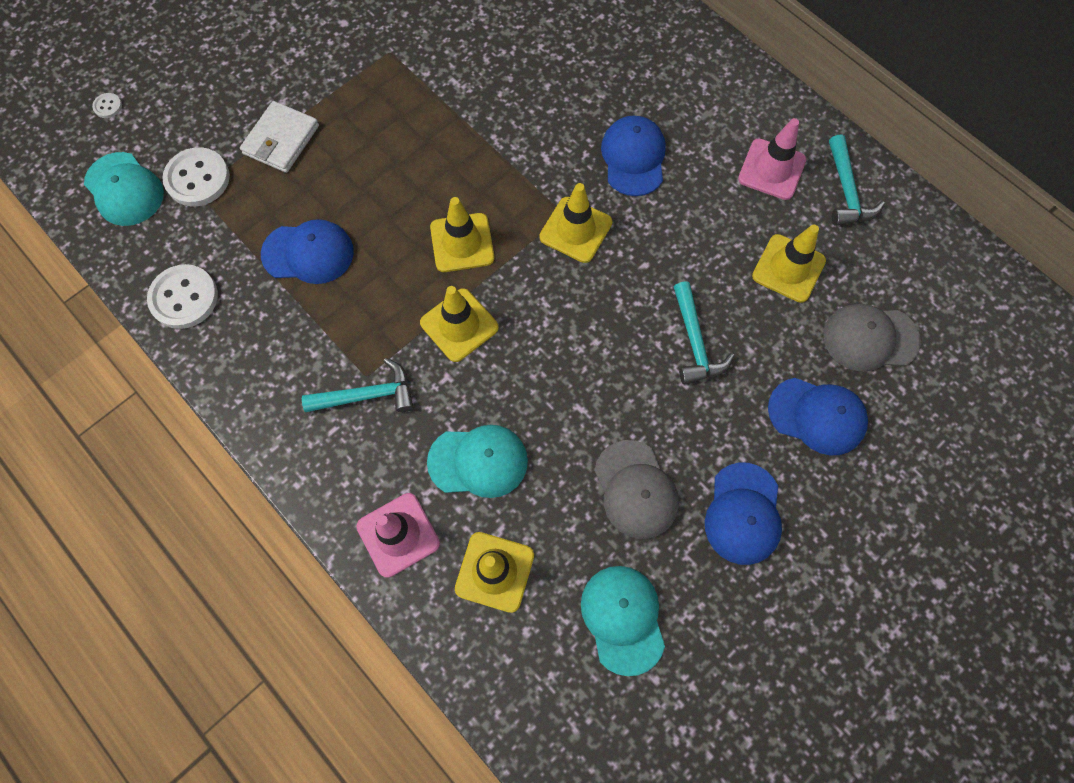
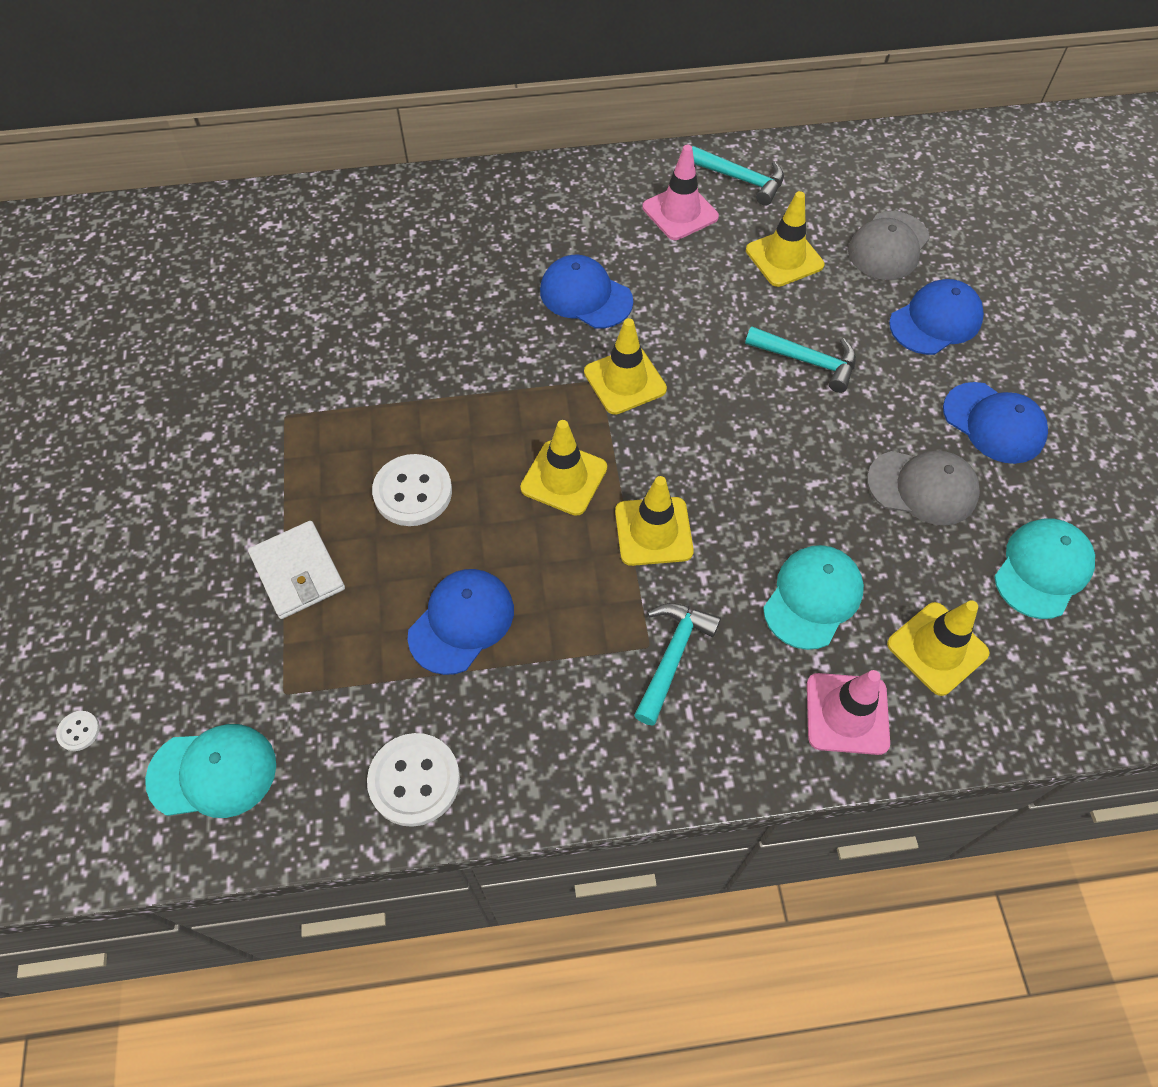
camera: 55 degrees left, 10 degrees down
(197, 179) = (271, 683): white button -> white button (413, 492)
(623, 618) = (1042, 569): turquoise cap -> turquoise cap turned 105 degrees clockwise

